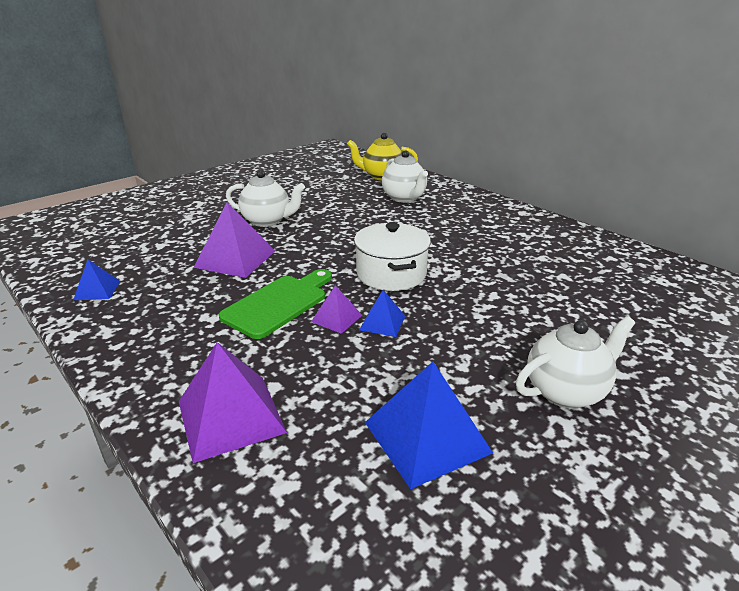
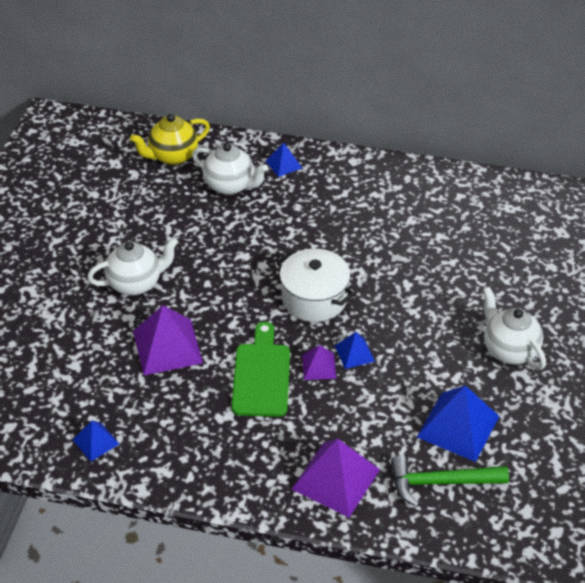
camera: 35 degrees left, 15 degrees up
(340, 488) = (441, 482): none -> green hammer
(460, 199) = (283, 164): none -> blue pyramid
(566, 391) = (509, 350): white teapot -> white teapot turned 60 degrees counterclockwise

